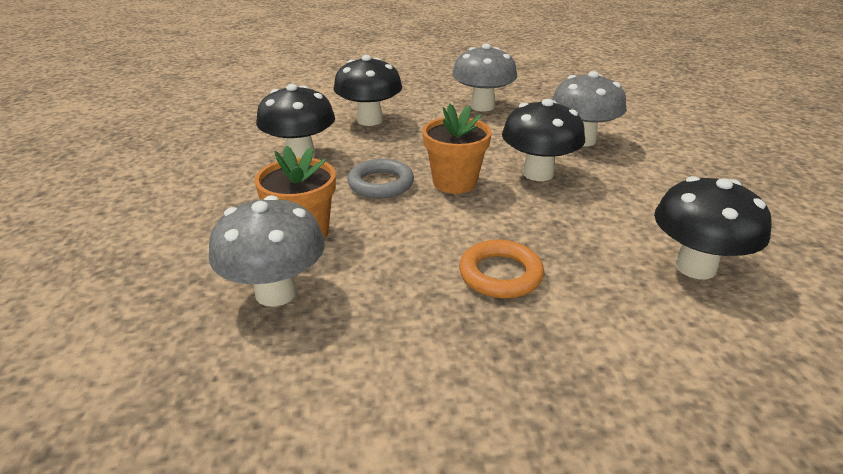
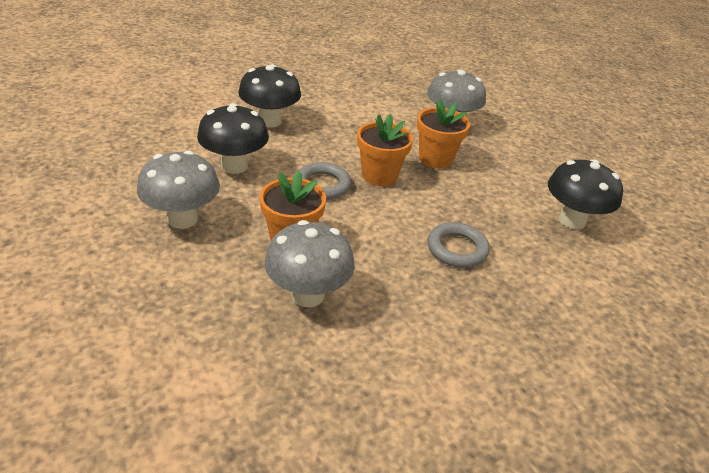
camera: 25 degrees left, 5 degrees up
(482, 106) = (356, 97): grey mushroom -> grey mushroom (182, 219)
(500, 274) = (457, 249): orange ring -> grey ring
(538, 173) = (435, 159): black mushroom -> orange flower pot

